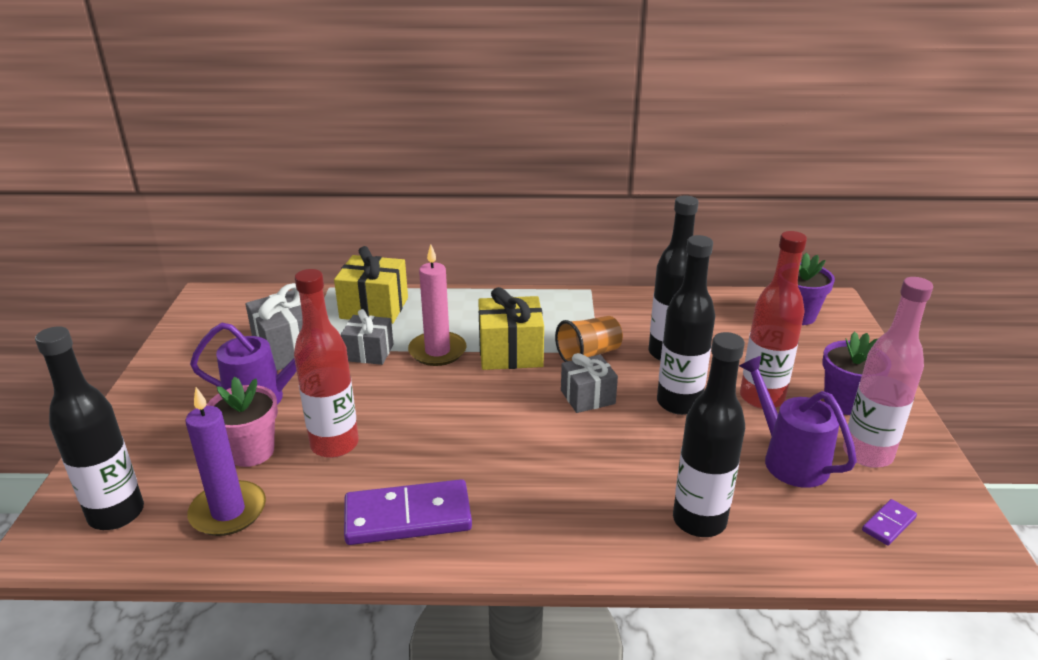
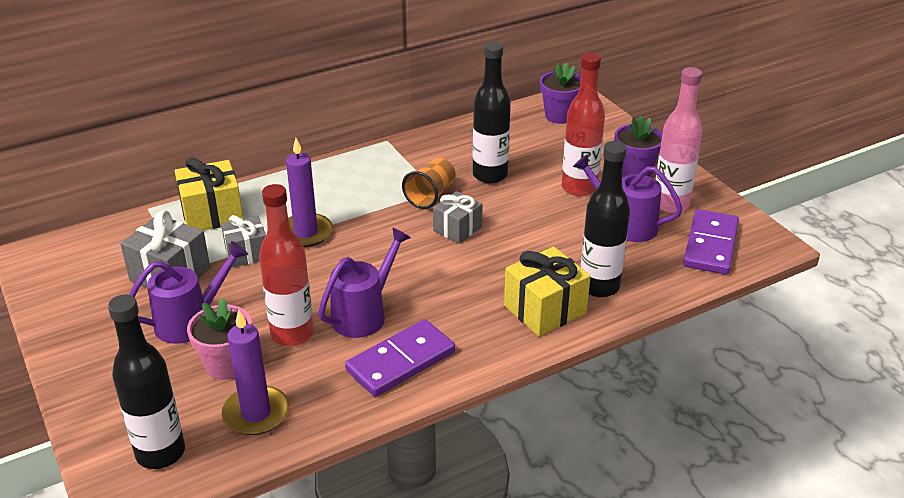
camera: 30 degrees left, 5 degrees up
(418, 451) = (364, 314): none -> purple watering can
(437, 351) = (306, 233): pink candle -> purple candle
(510, 352) = (368, 214): yellow gift -> yellow gift (544, 309)
(679, 403) = (526, 211): black bottle -> none
(888, 524) = (711, 245): purple domino -> purple domino, size x2.16

